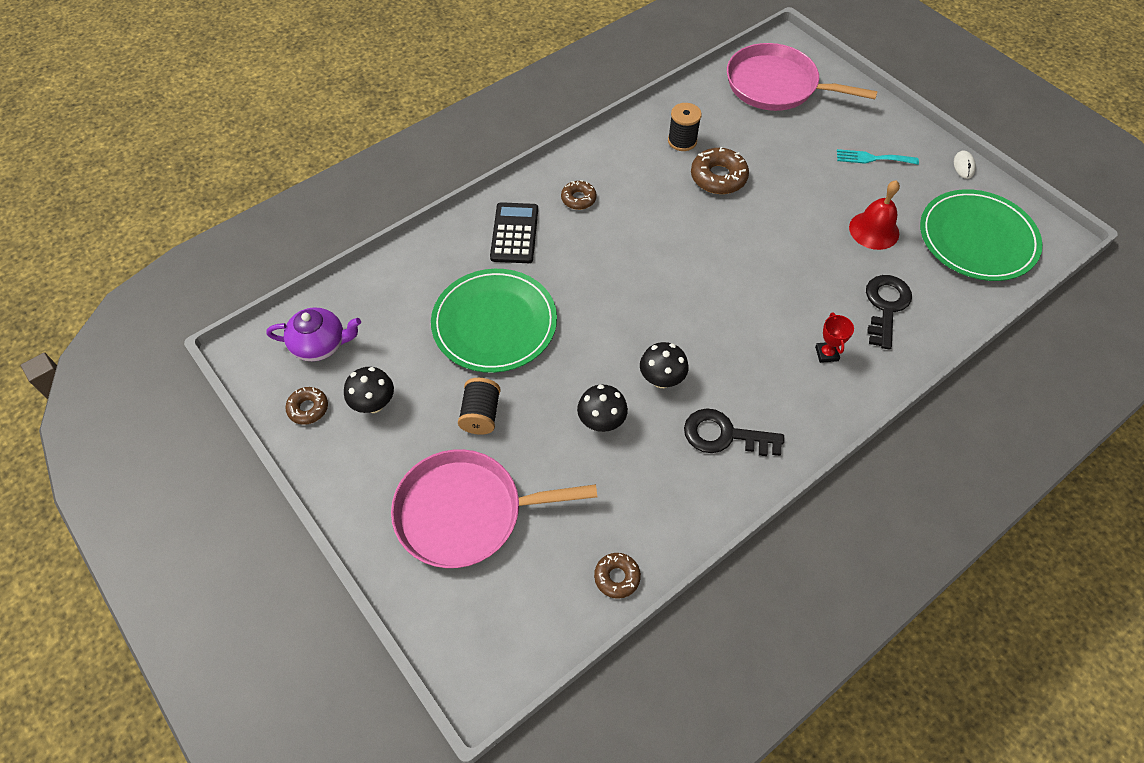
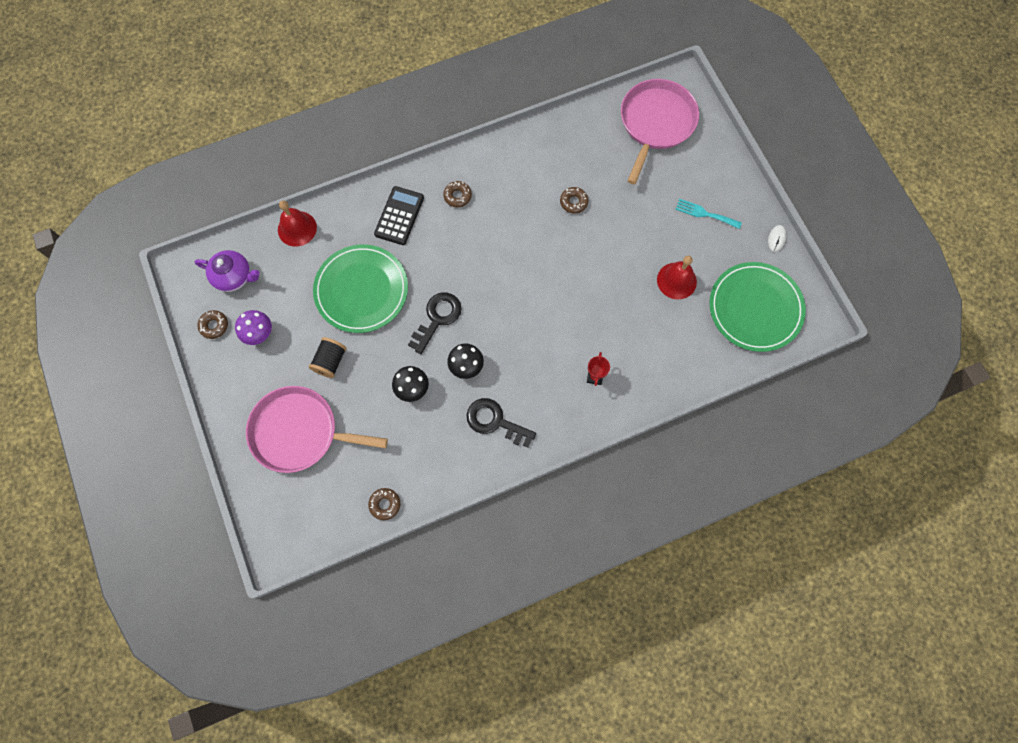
camera: 15 degrees right, 15 degrees up
(374, 404) = (259, 334): black mushroom -> purple mushroom
(388, 273) = (297, 228): none -> red bell
(682, 141) = (557, 160): black spool -> none
(718, 177) = (573, 202): brown donut -> brown donut, size x0.61
(776, 85) = (656, 123): pink pan -> pink pan turned 75 degrees clockwise
(885, 306) = (656, 349): black key -> black key (437, 318)

